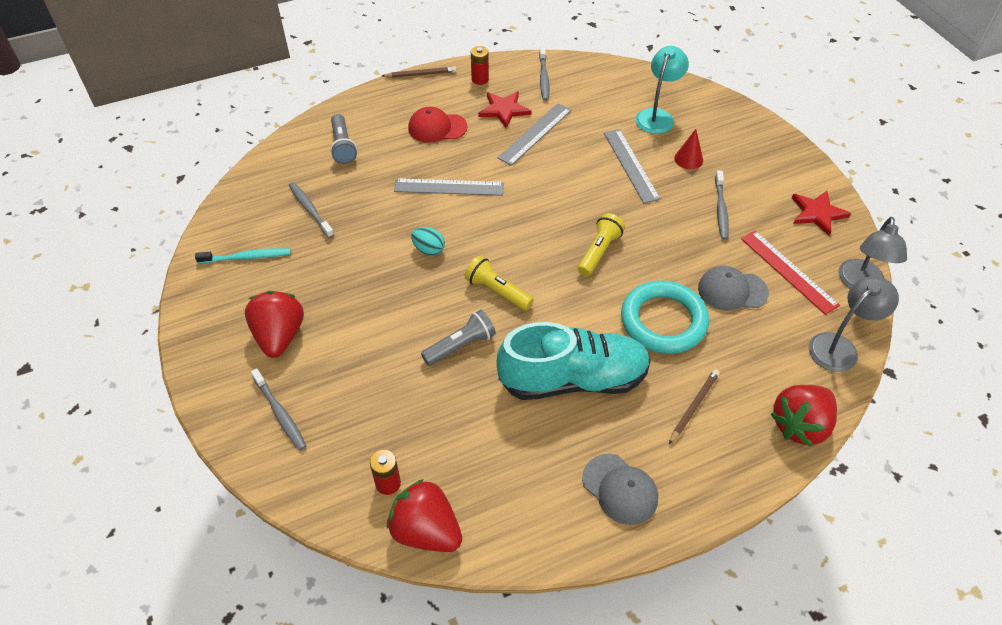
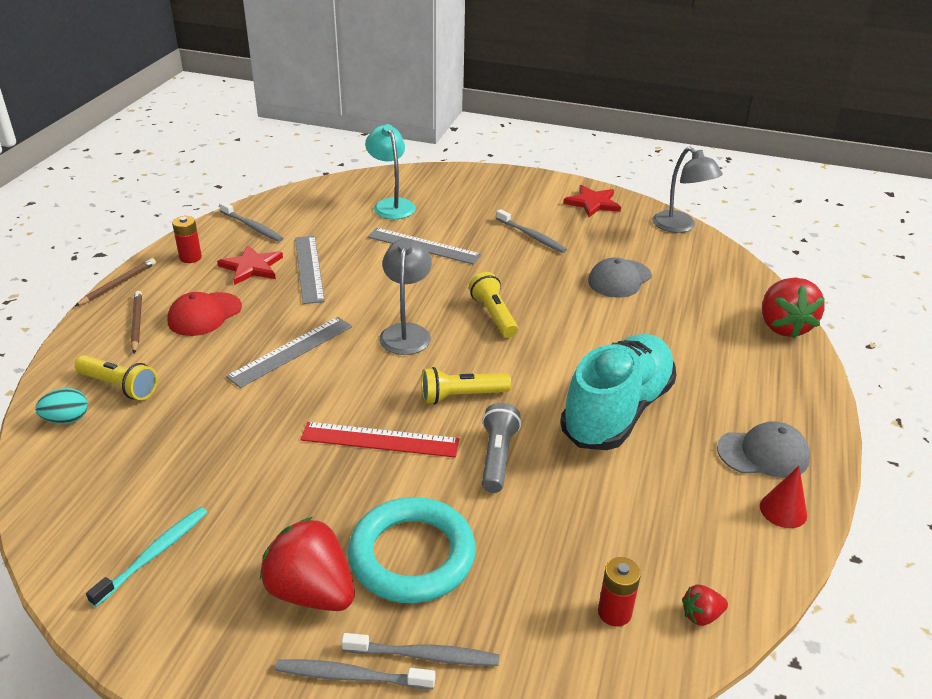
camera: 50 degrees left, 15 degrees down
(310, 209) = (166, 461): grey toothbrush -> grey toothbrush (350, 676)
(342, 146) = (119, 386): grey flashlight -> yellow flashlight
(426, 531) = (701, 615): red strawberry -> red strawberry, size x0.46
(428, 249) = (350, 409): turquoise egg -> turquoise egg (67, 419)
(663, 321) = (610, 327): turquoise ring -> turquoise ring (412, 555)
(688, 159) = (459, 219): red cone -> red cone (783, 510)
(694, 406) = (715, 364): brown pencil -> brown pencil (137, 323)
(788, 271) = (631, 246): red ruler -> red ruler (380, 440)
(839, 347) = (728, 267): grey lamp -> grey lamp (406, 332)

